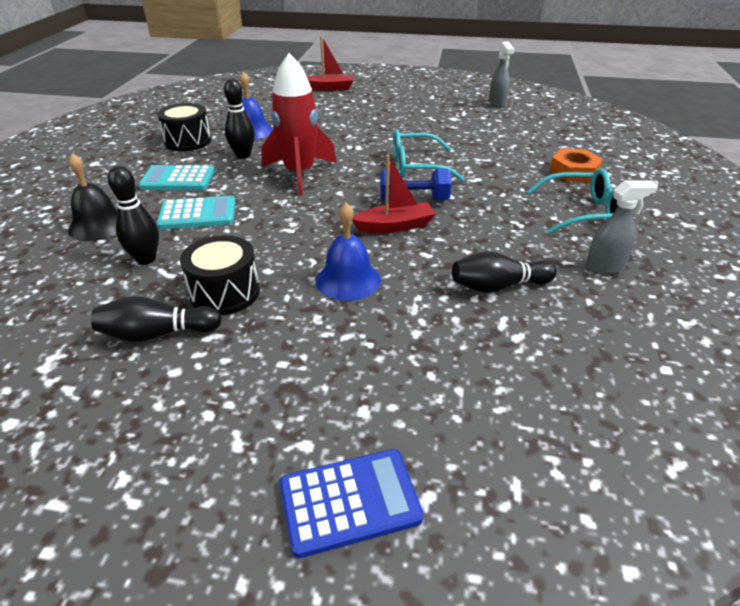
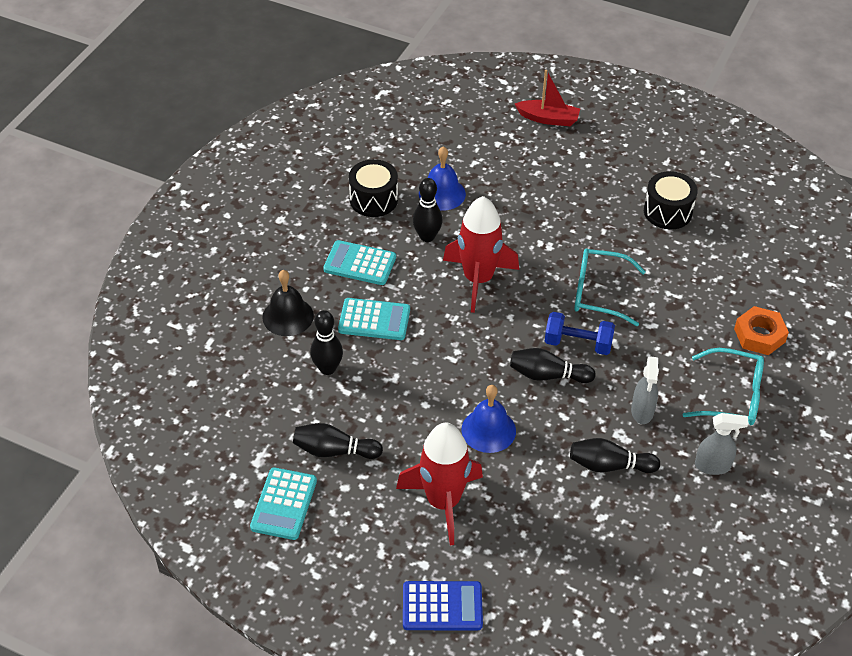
camera: 15 degrees right, 10 degrees up
(82, 410) = (284, 504): none -> turquoise calculator
(225, 292) = (388, 421): black drum -> black drum (667, 212)
(314, 361) = (443, 502): none -> red rocket
(394, 226) = (547, 375): red boat -> black bowling pin
(497, 103) = (739, 192): grey spray bottle -> grey spray bottle (642, 411)

